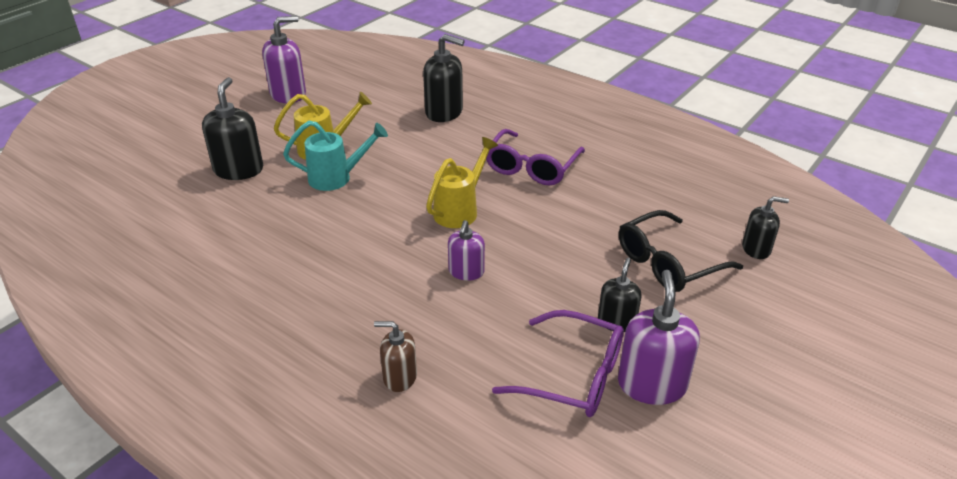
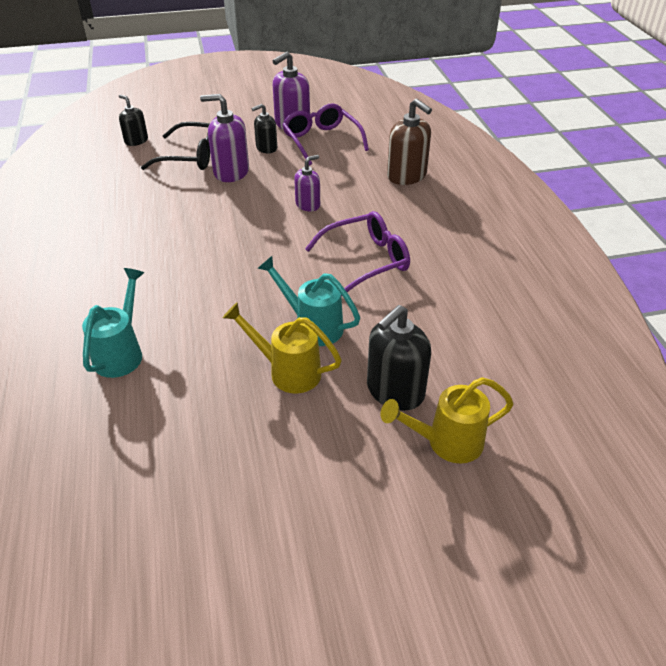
camera: 140 degrees left, 5 degrees up
(288, 94) = (237, 507): purple soap dispenser -> purple soap dispenser (231, 172)
(399, 377) = (407, 176): brown soap dispenser -> brown soap dispenser, size x1.64
(444, 112) = (121, 353): black soap dispenser -> turquoise watering can
(460, 210) = (255, 244): yellow watering can -> yellow watering can (446, 442)
(531, 167) = (153, 250): purple glasses -> purple glasses (366, 260)

